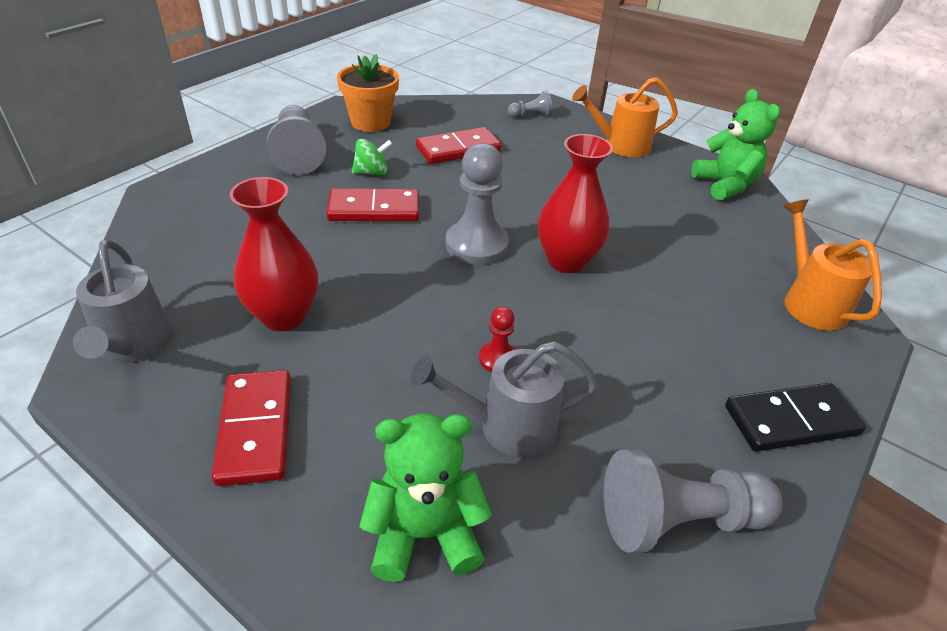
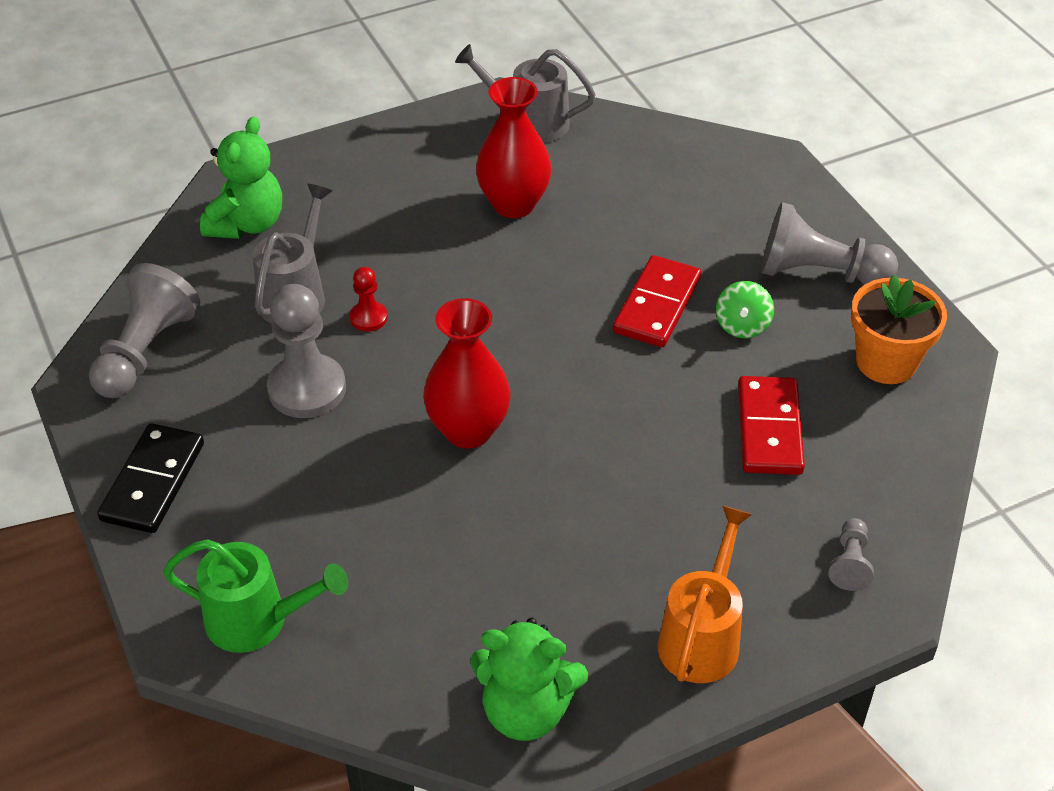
camera: 120 degrees right, 5 degrees up
(256, 429) = (396, 168): red domino -> none
(476, 245) = (541, 366): grey pawn -> grey pawn (307, 389)
(809, 302) = (258, 620): orange watering can -> green watering can

